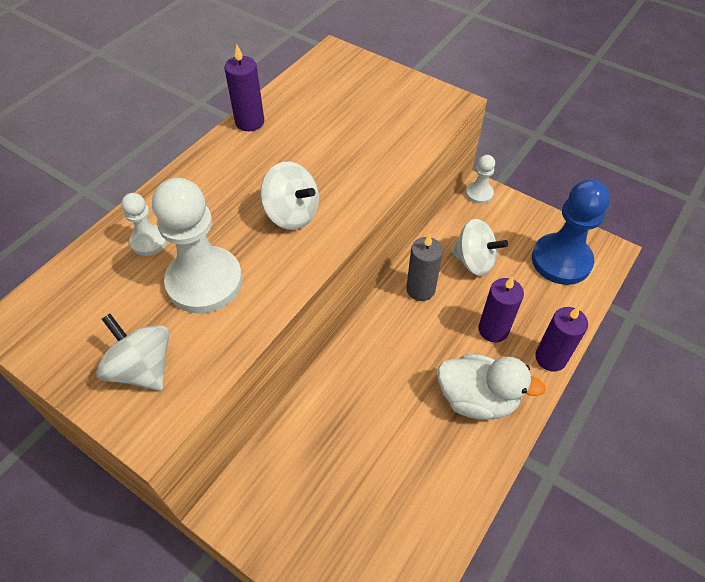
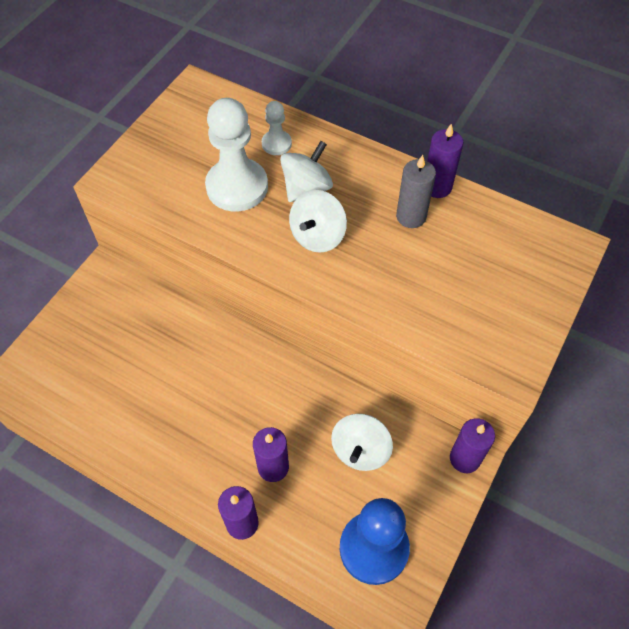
camera: 85 degrees right, 5 degrees up
(142, 368) = (157, 165): white spinning top -> white spinning top (306, 187)
(420, 289) = (317, 397): grey candle -> grey candle (411, 216)
(477, 399) = (195, 449): white duck -> none
(479, 194) = (465, 458): white pawn -> purple candle

